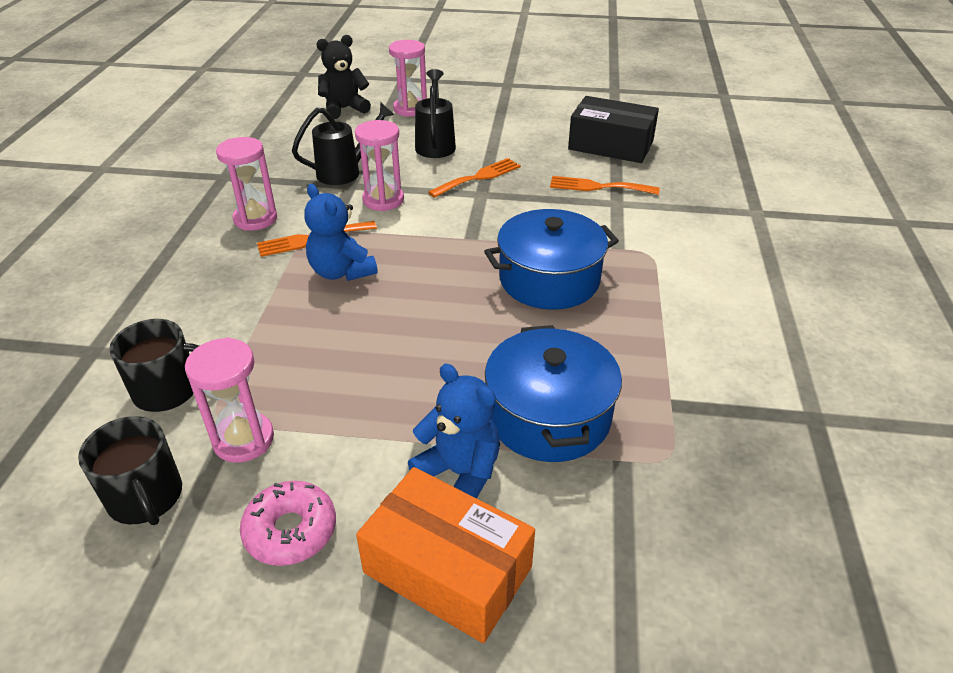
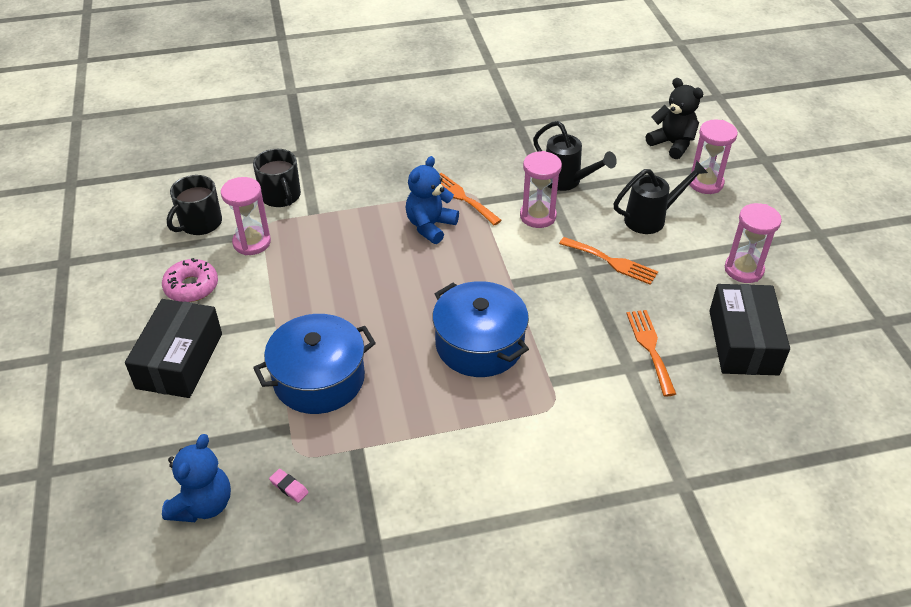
camera: 70 degrees right, 5 degrees up
(255, 219) = (471, 160): pink hourglass -> pink hourglass (743, 270)
(447, 570) = (179, 360): orange box -> black box
(460, 473) = (253, 346): blue teddy bear -> blue teddy bear (203, 504)
(719, 477) = (289, 487): none -> pink eraser

